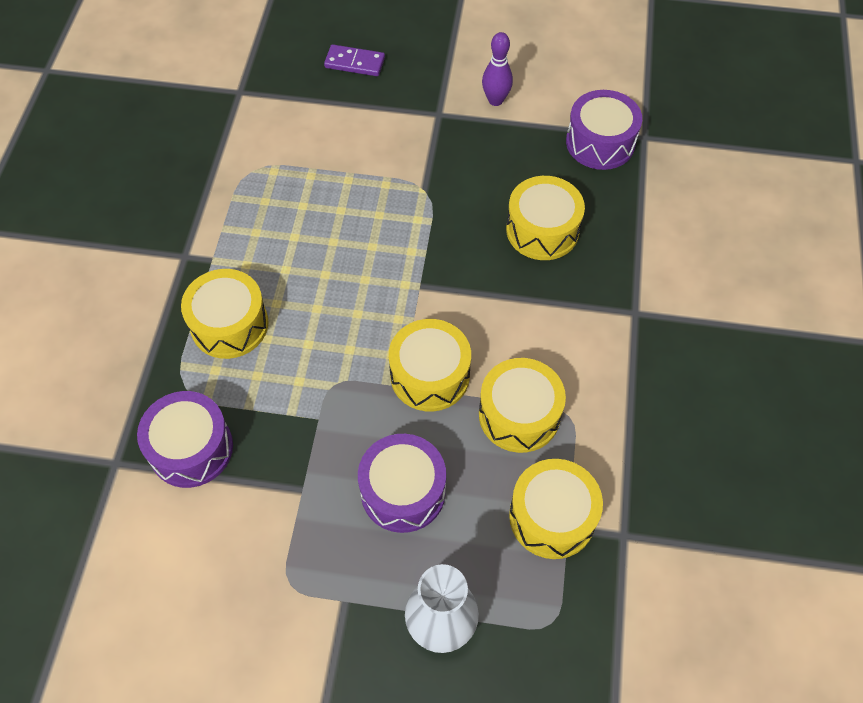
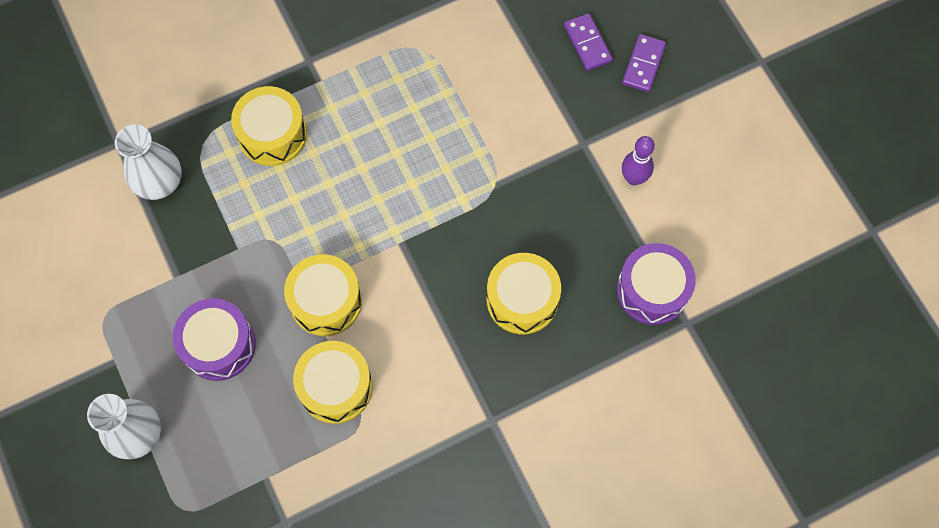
camera: 55 degrees right, 10 degrees up
(191, 448) = (160, 182): purple drum -> white vase
(405, 41) = (643, 64): none -> purple domino
(552, 517) = (266, 461): yellow drum -> none

